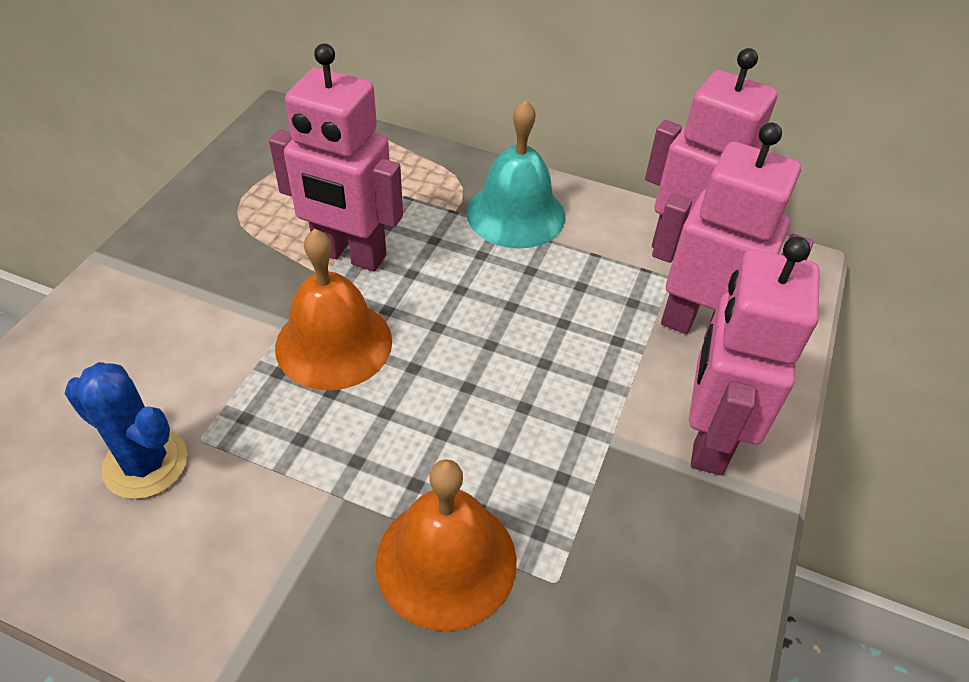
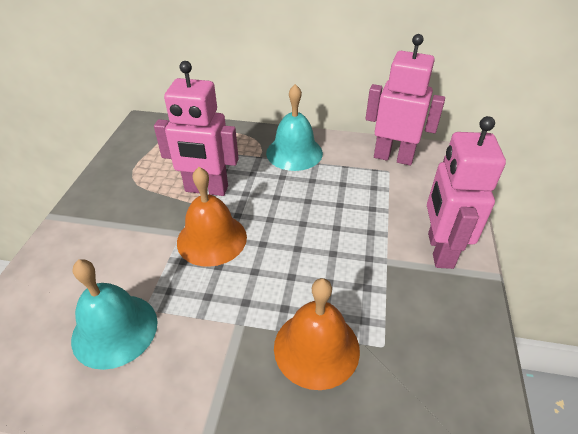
camera: 10 degrees left, 5 degrees down
(145, 463) = (115, 330): blue cactus -> turquoise bell
(699, 328) = (413, 194): pink robot -> none

